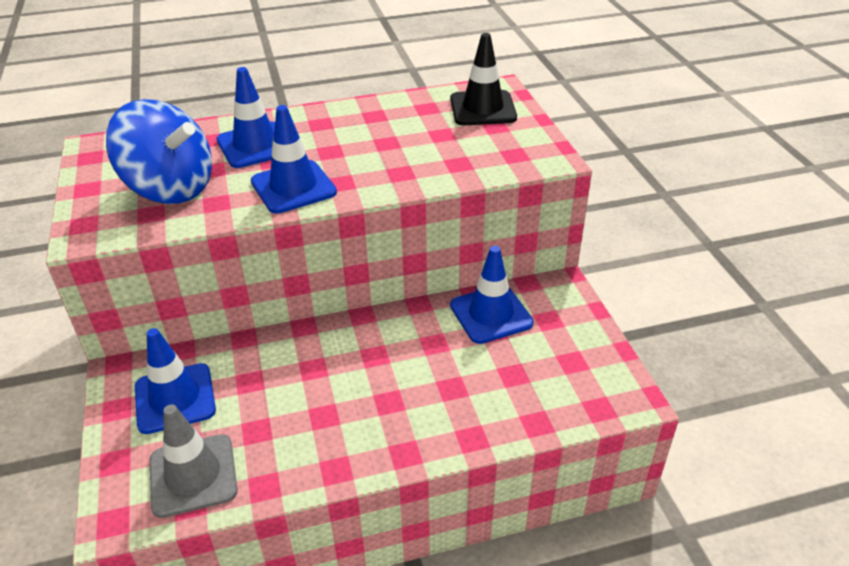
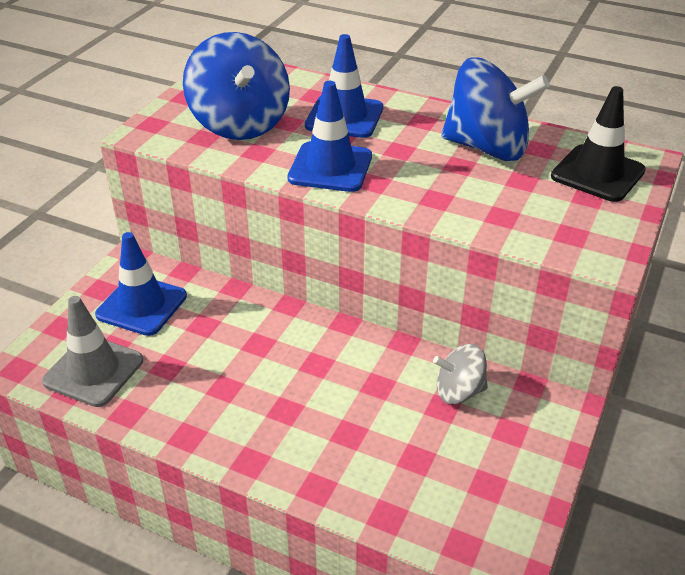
camera: 40 degrees right, 0 degrees up
(391, 122) = (487, 148): none -> blue spinning top
(491, 314) = (459, 391): blue traffic cone -> grey spinning top

